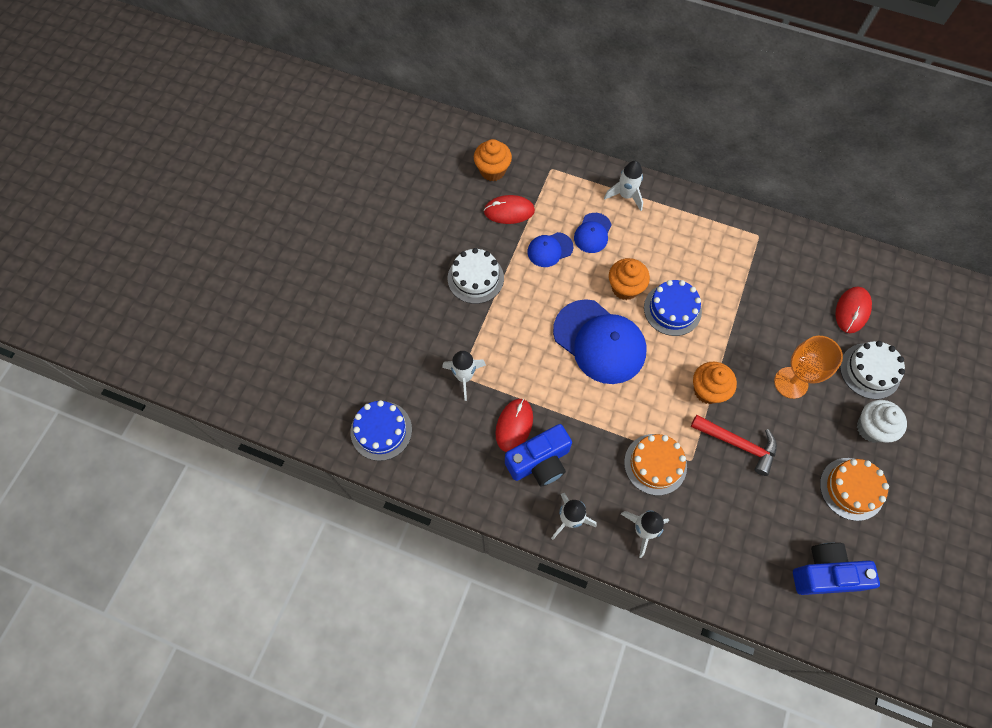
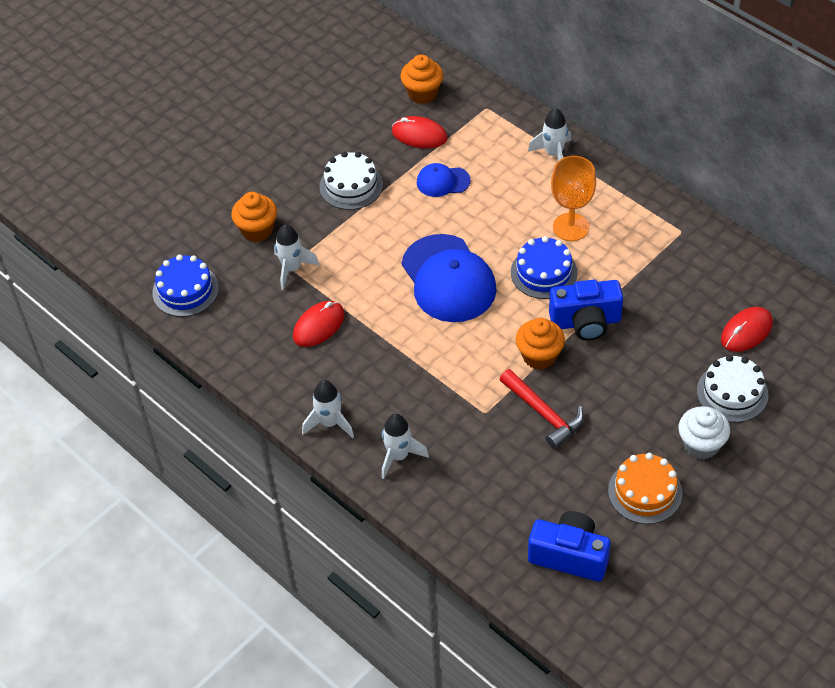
camera: 25 degrees right, 15 degrees down
(539, 462) = (327, 365): blue camera -> blue camera (585, 322)
(592, 233) = (497, 179): blue cap -> none
(625, 288) = (503, 238): orange cupcake -> orange cupcake (257, 230)
(655, 464) = (445, 404): orange cake -> none
(791, 382) = (635, 377): orange goblet -> orange goblet (571, 227)

